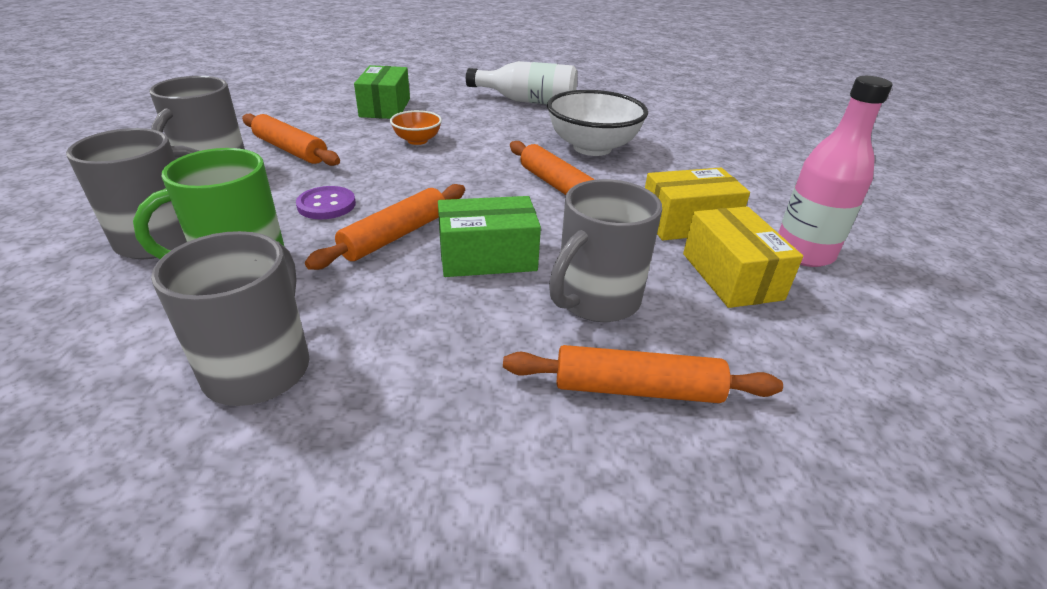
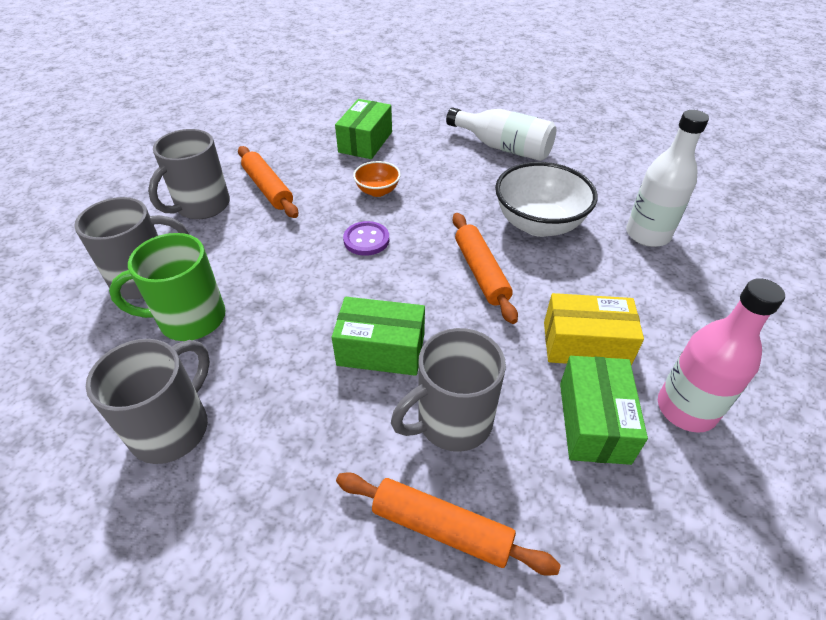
camera: 20 degrees right, 10 degrees up
(326, 205) = (274, 262): purple button -> purple button (366, 240)
(395, 236) = (315, 309): orange rolling pin -> none
(692, 144) = (647, 234): none -> white bottle
(731, 276) = (594, 422): yellow box -> green box

